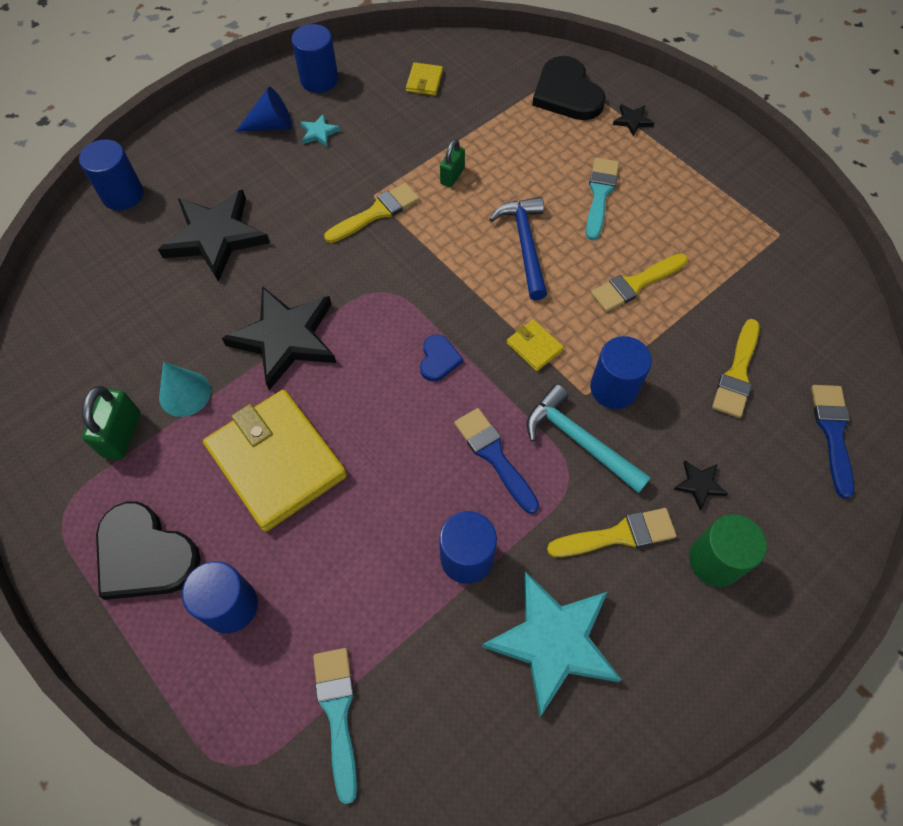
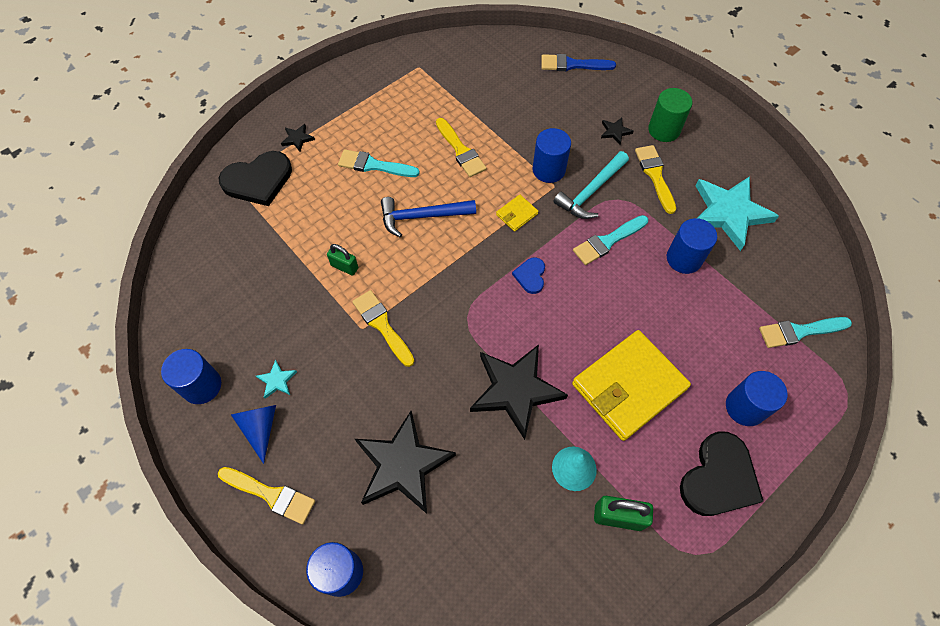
camera: 90 degrees left, 0 degrees up
(424, 81) = (222, 290): yellow wallet -> none
(438, 359) = (530, 276): blue heart -> blue heart turned 90 degrees counterclockwise
(494, 456) = (607, 241): blue brush -> turquoise brush
(737, 373) = (533, 104): yellow brush -> yellow brush (271, 495)

